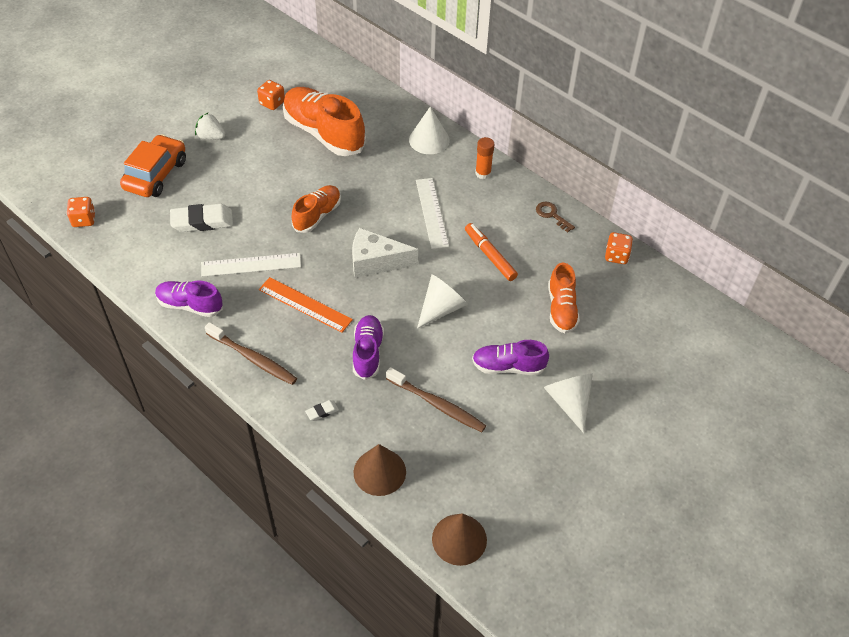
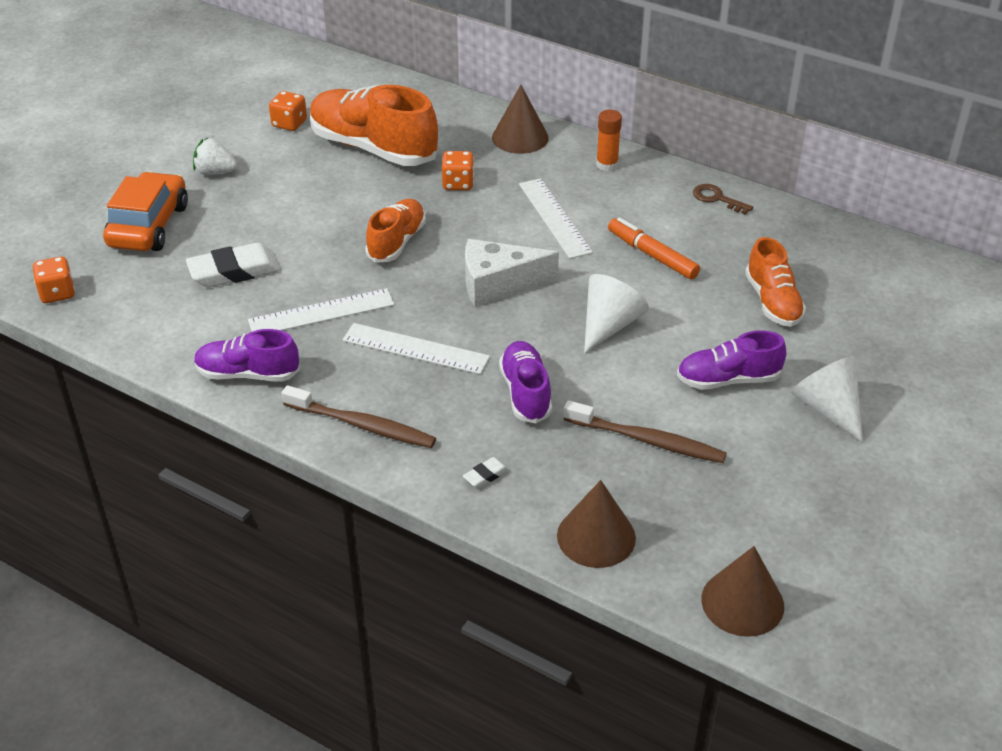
camera: 10 degrees left, 10 degrees down
(305, 304) = (415, 349): orange ruler -> white ruler
(429, 140) = (520, 137): white cone -> brown cone
(616, 256) = (820, 232): orange dice -> orange dice (458, 184)

